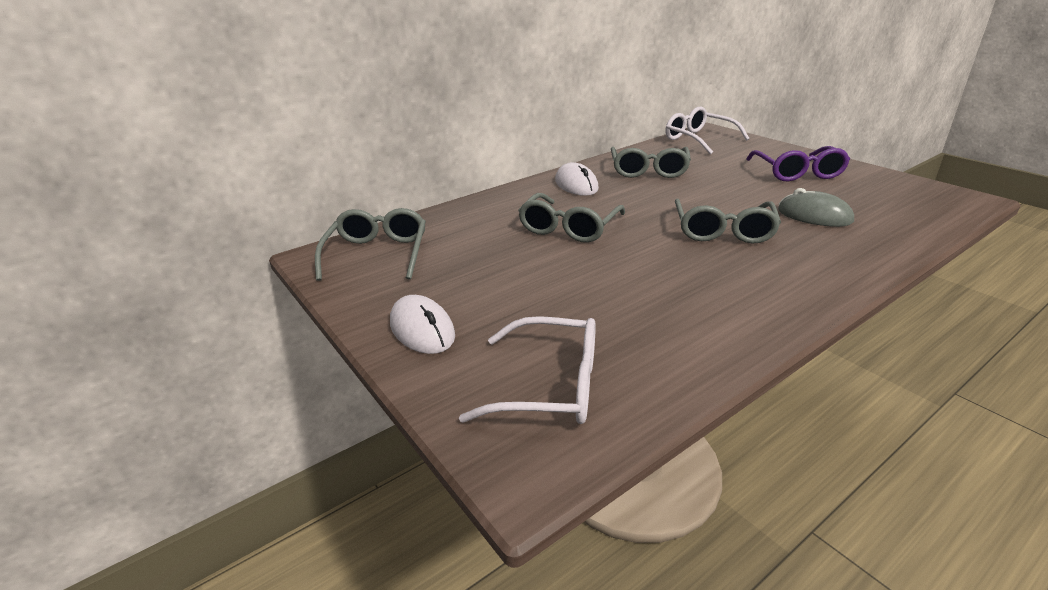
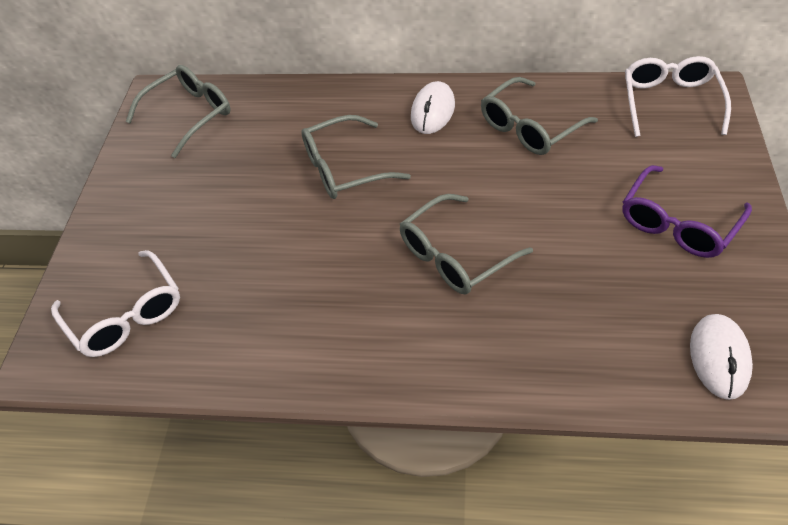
camera: 45 degrees right, 20 degrees up
(422, 330) = (125, 214): white mouse -> white mouse (719, 358)
(814, 216) = (572, 294): grey mouse -> none

